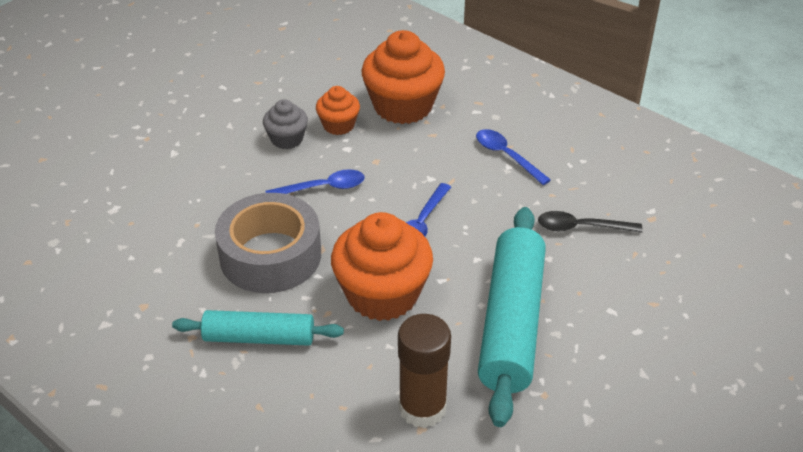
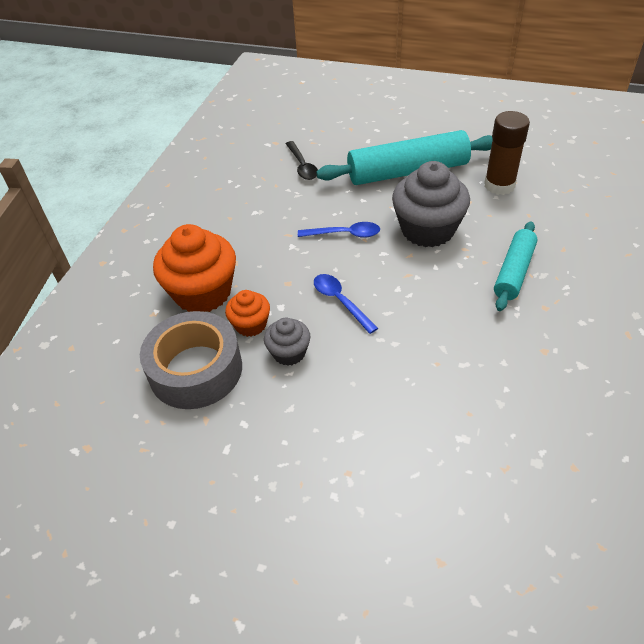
camera: 110 degrees left, 5 degrees up
(259, 338) = (514, 272): turquoise rolling pin -> turquoise rolling pin turned 45 degrees clockwise
(270, 255) = (436, 300): grey tape -> grey tape (196, 369)
(382, 294) = (427, 229): orange cupcake -> grey cupcake
(506, 156) = (243, 216): blue spoon -> none

